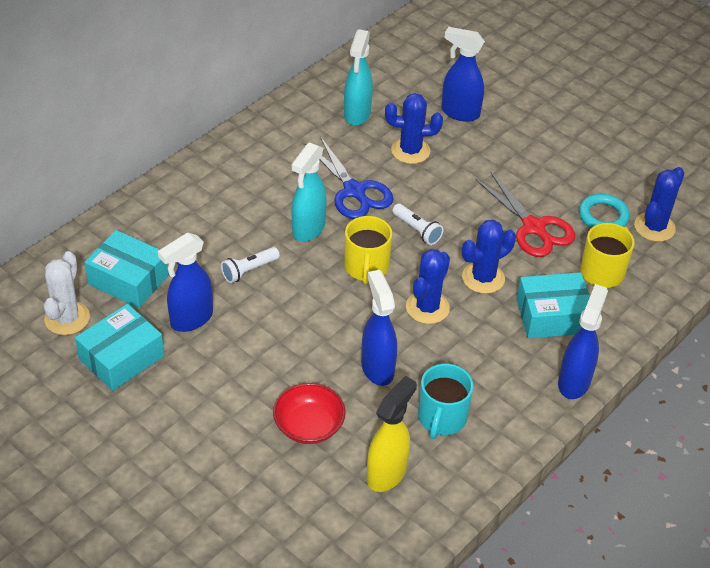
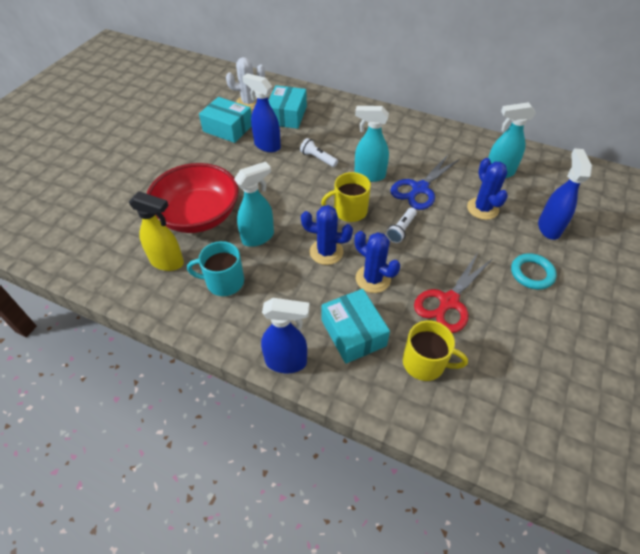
camera: 75 degrees right, 5 degrees up
(309, 426) = (198, 215): red bowl -> red bowl, size x1.83
(377, 368) = (258, 237): blue spray bottle -> turquoise spray bottle
(603, 216) = (495, 351): turquoise ring -> turquoise ring (532, 273)
(654, 227) = (508, 398): blue cactus -> none

